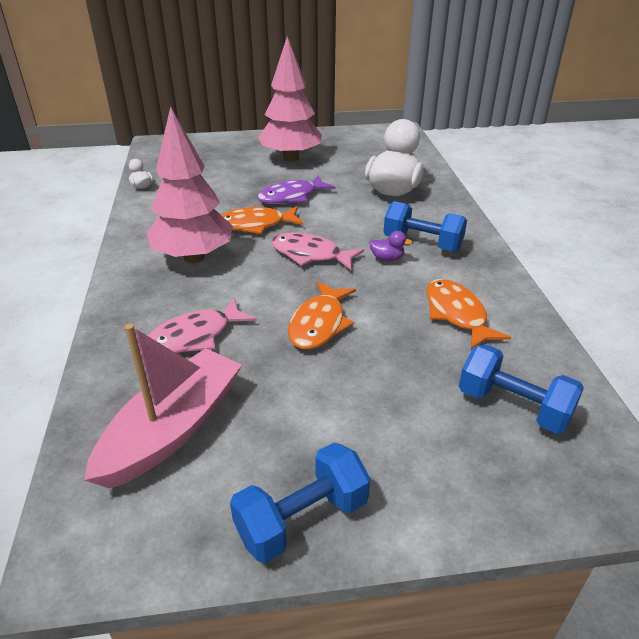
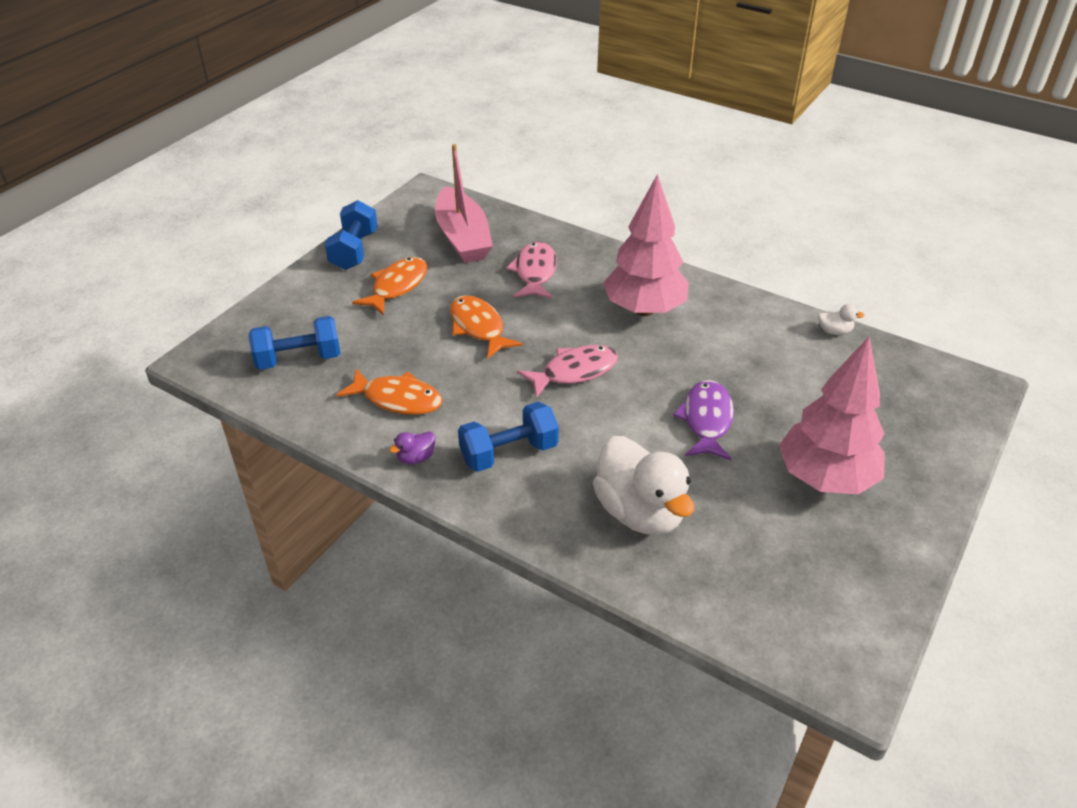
camera: 130 degrees right, 5 degrees up
(255, 225) = (667, 366): orange fish -> orange fish (397, 286)
(387, 259) = (513, 412): purple duck -> purple duck (416, 457)

